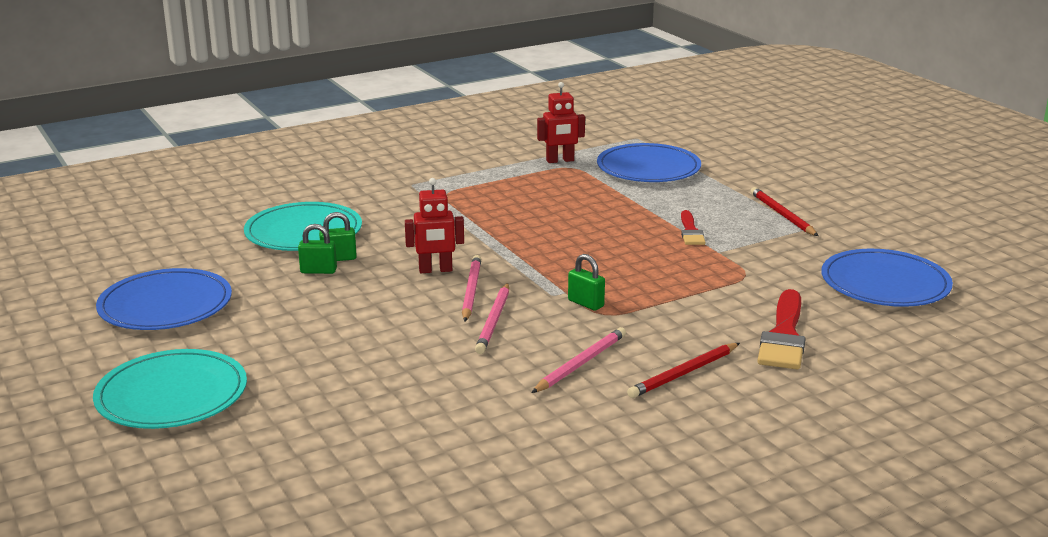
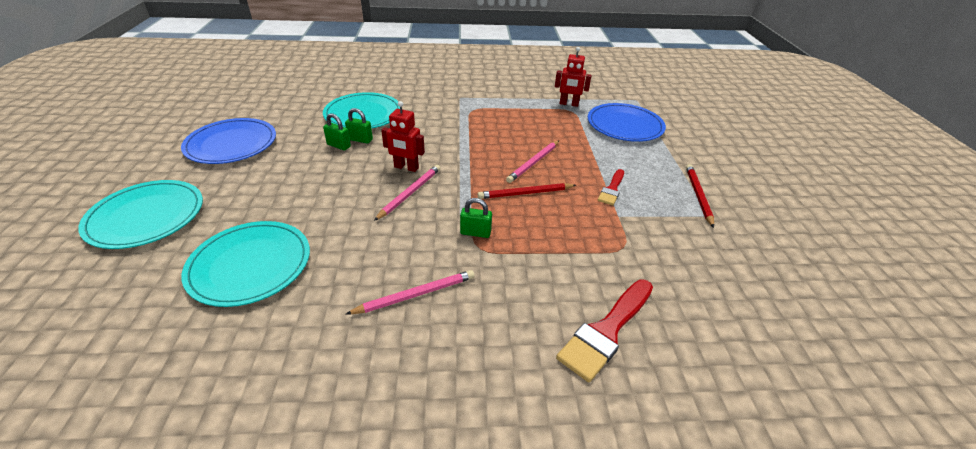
camera: 25 degrees right, 15 degrees up
(371, 394) = (250, 265): none -> turquoise plate
(494, 321) = (397, 226): pink pencil -> pink pencil (533, 163)
(585, 303) = (475, 233): green padlock -> green padlock turned 60 degrees counterclockwise
(684, 373) = (484, 341): red pencil -> red pencil (525, 193)
(885, 283) = (745, 302): blue plate -> none

